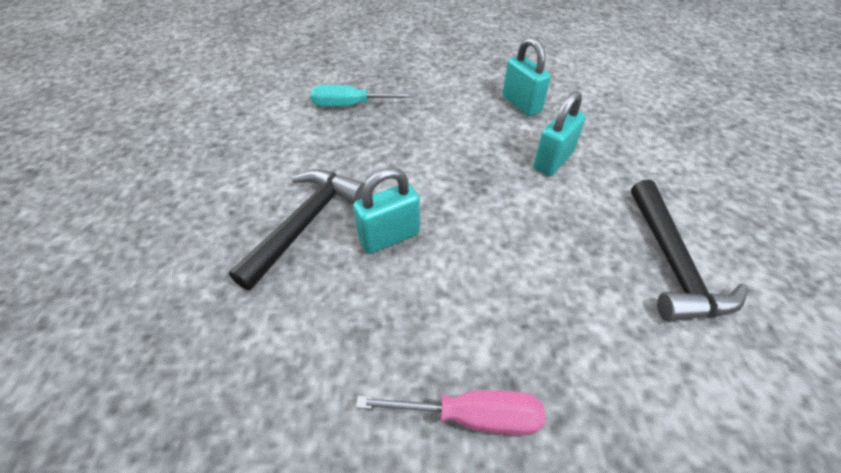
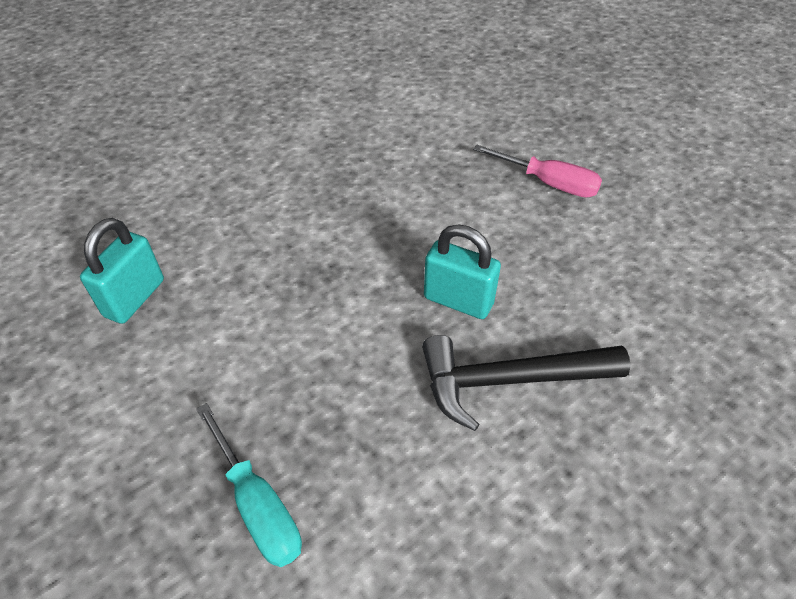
camera: 125 degrees left, 0 degrees up
(470, 416) = (548, 183): pink screwdriver -> pink screwdriver turned 150 degrees clockwise
(553, 161) = (243, 231): turquoise padlock -> none
(672, 263) = (328, 133): black hammer -> none

